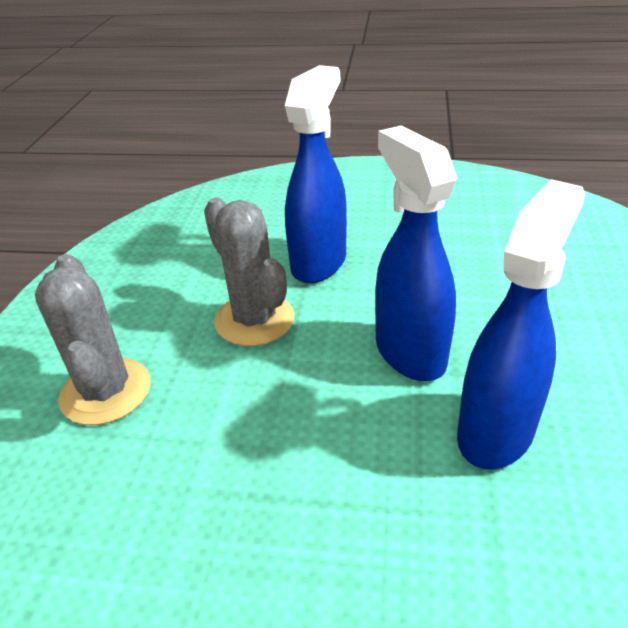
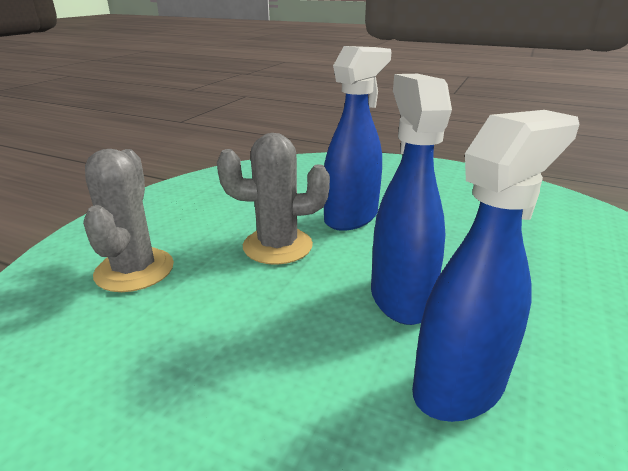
camera: 15 degrees right, 10 degrees down
(254, 320) = (277, 246): grey cactus -> grey cactus turned 75 degrees counterclockwise

